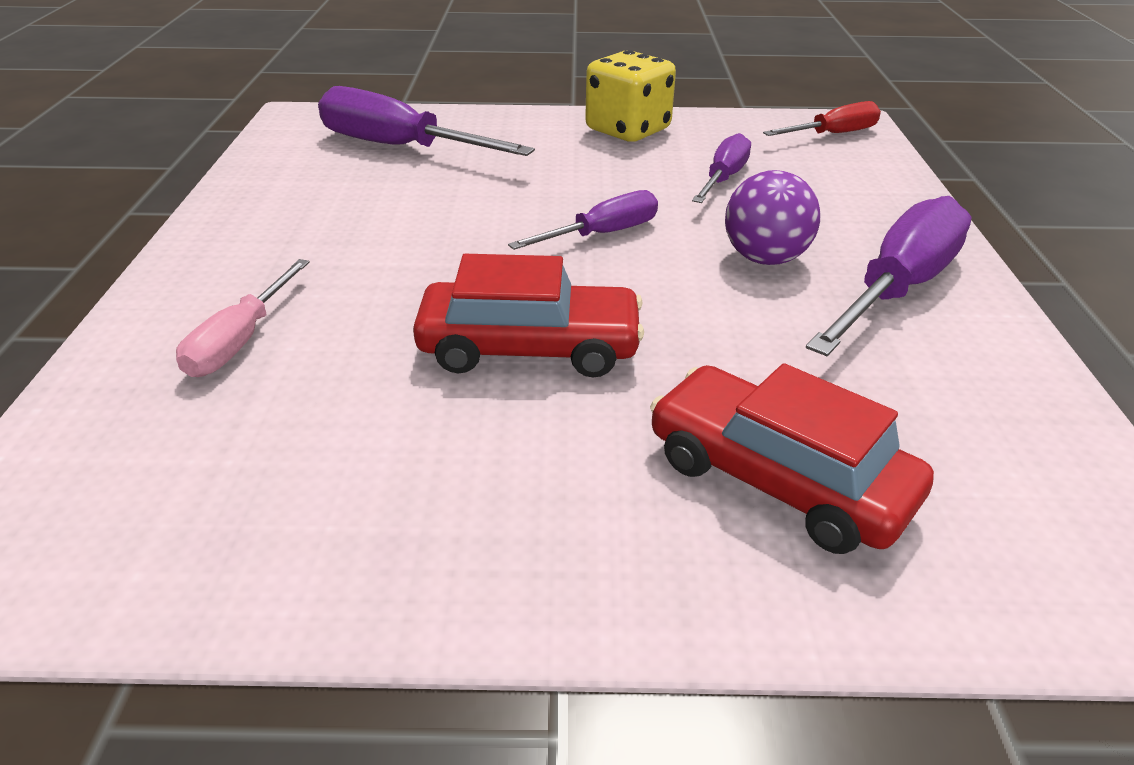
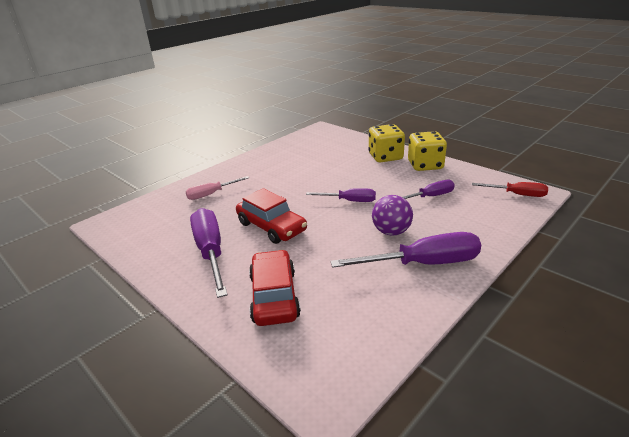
camera: 45 degrees right, 5 degrees down
(400, 147) = (334, 149): purple screwdriver -> purple screwdriver (210, 252)
(533, 135) = (385, 157): none -> yellow dice

